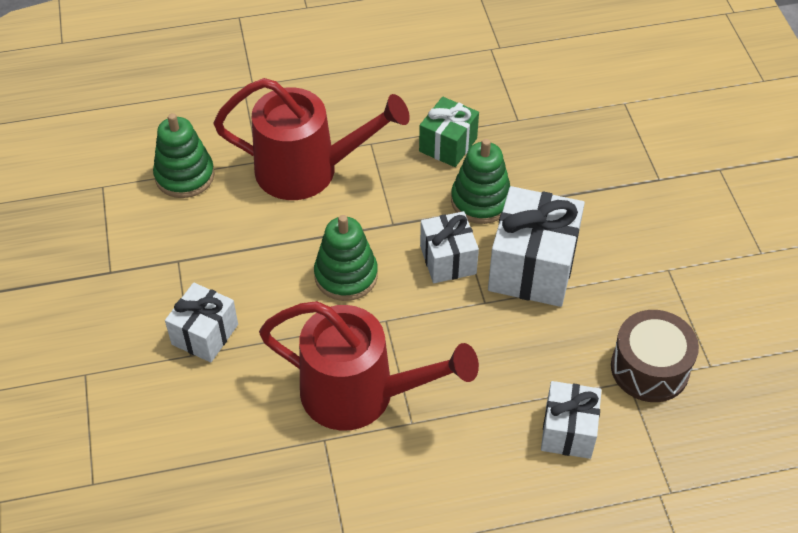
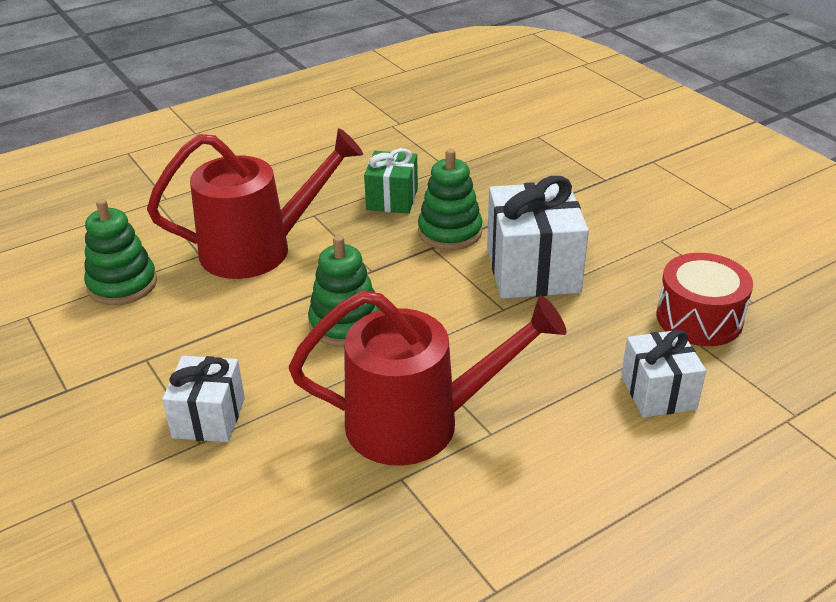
camera: 20 degrees left, 15 degrees down
(447, 260) = (445, 285): white gift -> none
(649, 368) = (699, 318): brown drum -> red drum

